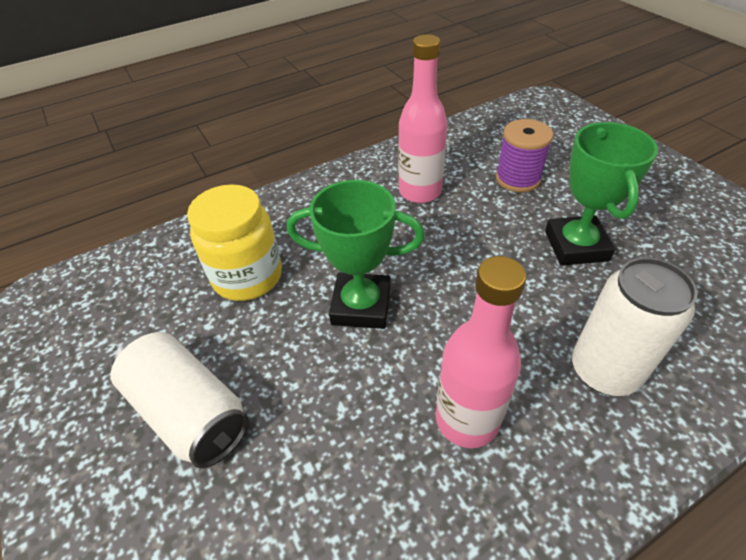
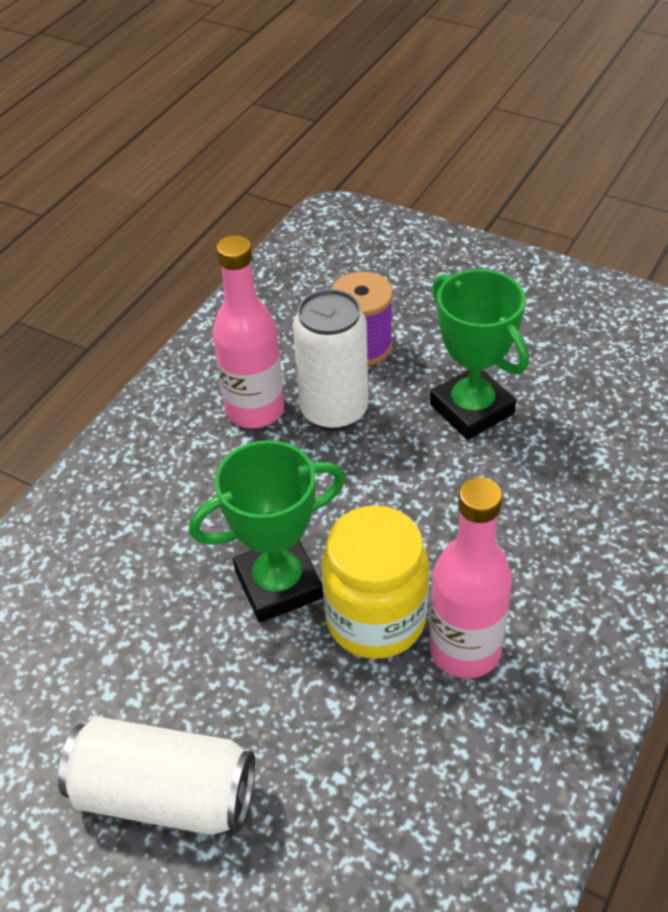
camera: 30 degrees left, 0 degrees up
(247, 276) = (112, 613): yellow jar -> yellow jar (375, 619)
(604, 370) = (565, 538): white can -> white can (334, 410)

